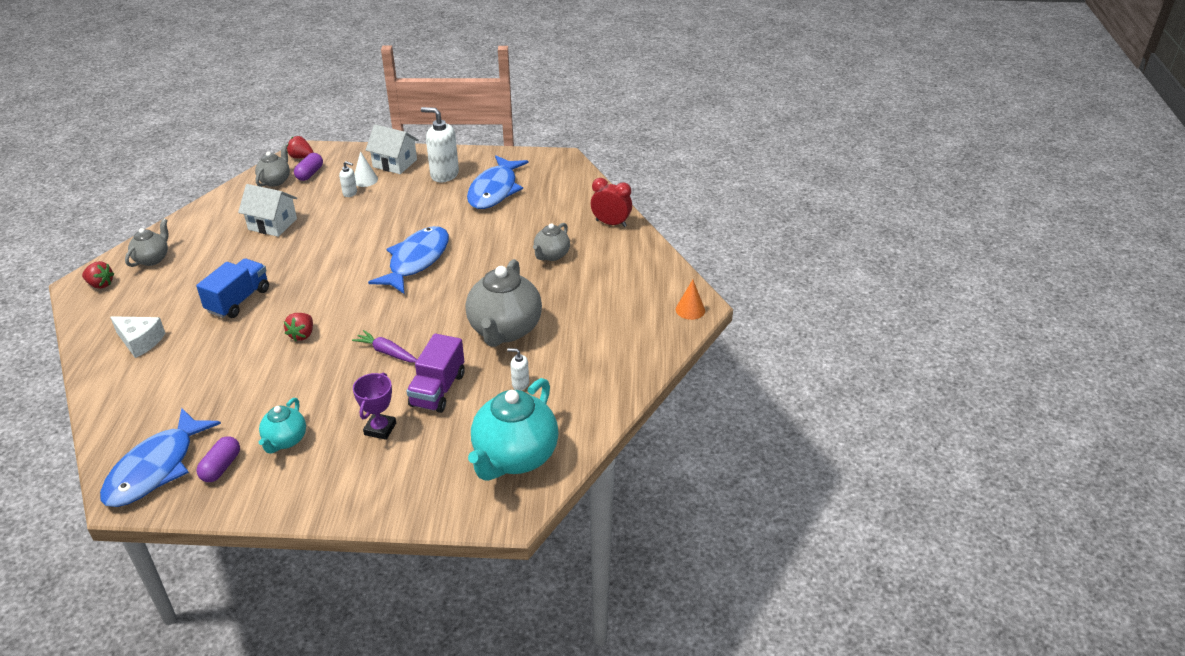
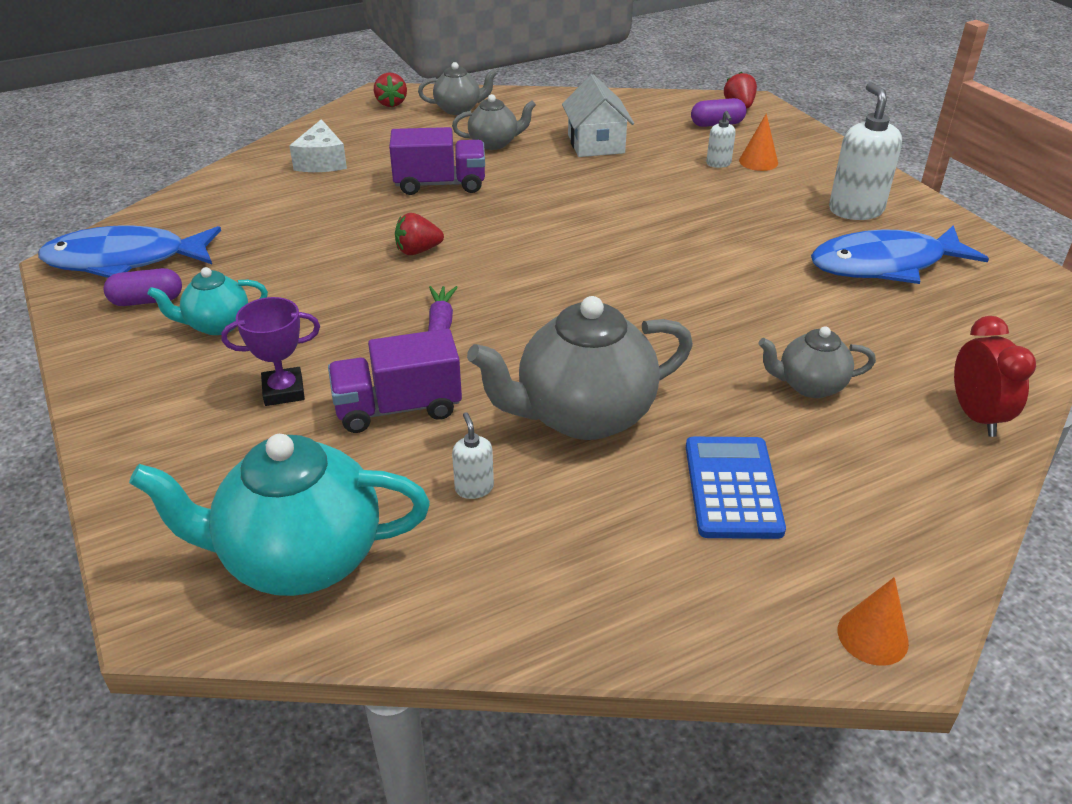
camera: 60 degrees right, 0 degrees up
(238, 300) = (440, 184): blue truck -> purple truck
(275, 181) = (674, 111): grey teapot -> grey teapot (494, 143)
(365, 180) = (758, 161): white cone -> orange cone
(395, 163) = (822, 166): white house -> none
(416, 260) = (649, 269): blue fish -> none
(590, 307) = (732, 488): none -> blue calculator

